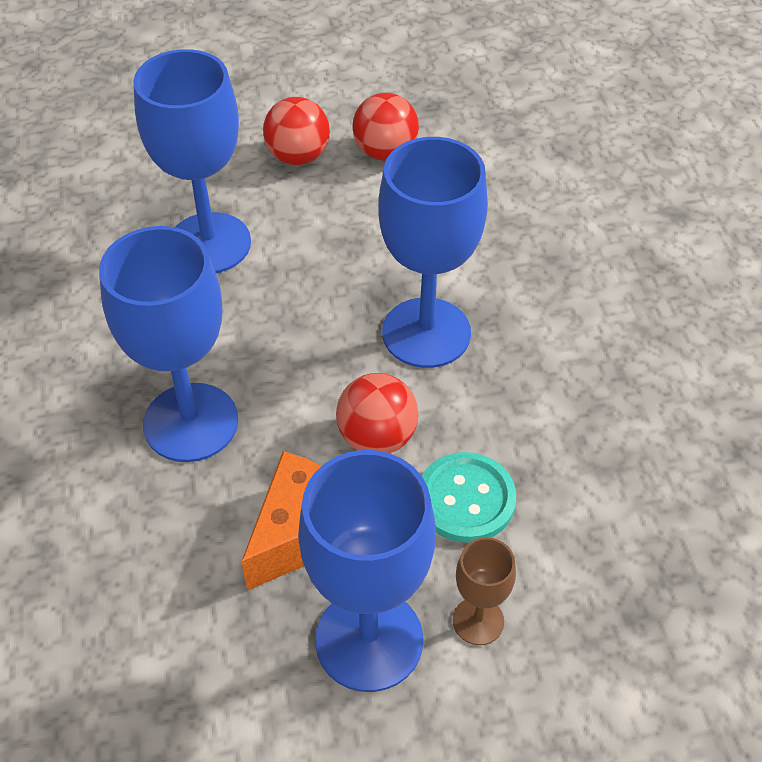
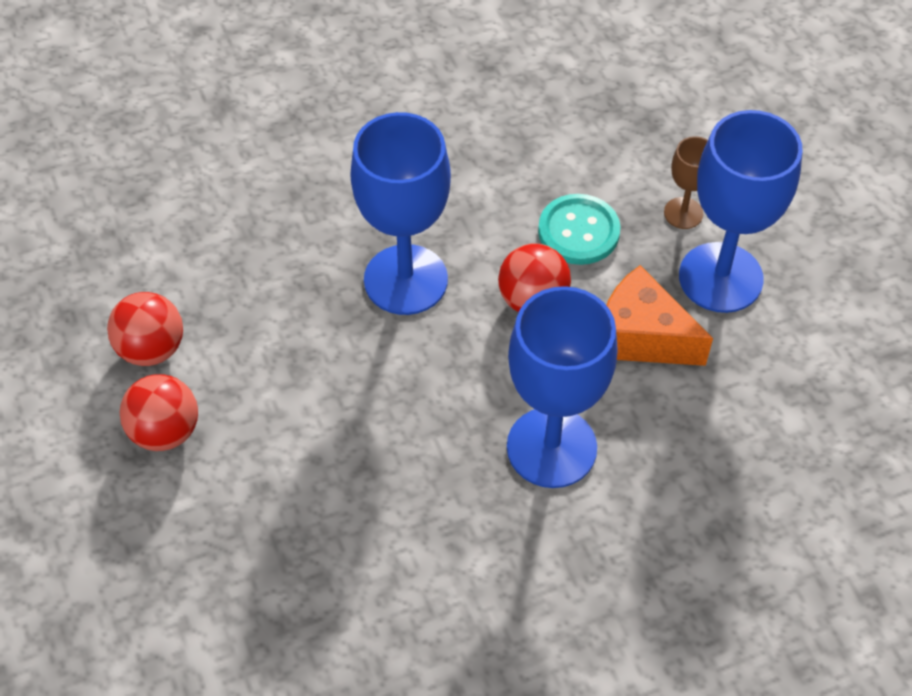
camera: 100 degrees left, 5 degrees up
(209, 243) = (315, 488): blue goblet -> none

